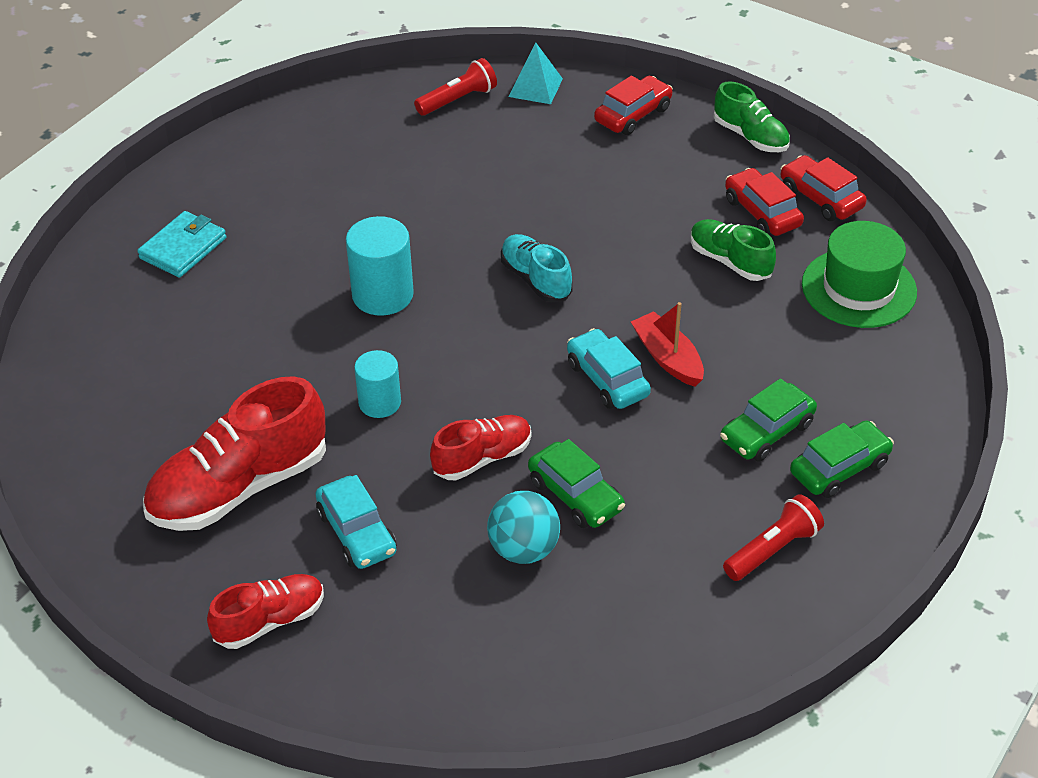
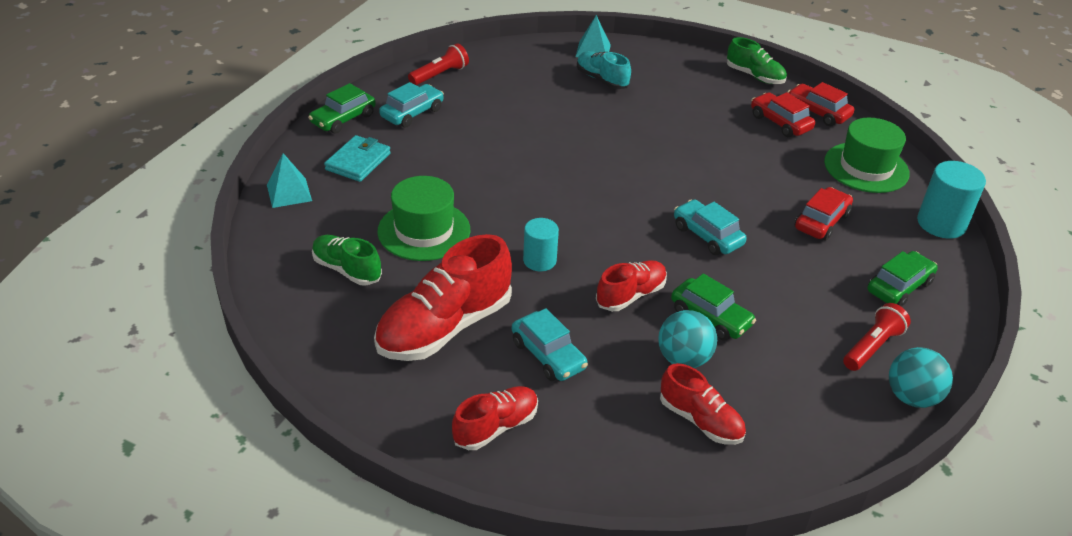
camera: 10 degrees left, 5 degrees down
(88, 289) = (289, 192): none -> turquoise pyramid
(244, 352) = (424, 230): none -> green hat
(268, 178) = (412, 113): none -> turquoise car
(382, 295) = (520, 187): turquoise cylinder -> turquoise cylinder (941, 223)
(458, 100) = (539, 60): red flashlight -> red flashlight (440, 75)
(520, 632) = (700, 420): none -> red shoe
(535, 279) = (632, 171): turquoise shoe -> turquoise shoe (601, 80)
(633, 115) = (668, 65): red car -> red car (821, 222)
(667, 358) = (746, 219): red boat -> none
(730, 261) = (769, 154): green shoe -> green shoe (347, 269)
(767, 432) = (837, 265): green car -> green car (343, 119)
(799, 621) = (911, 397): none -> turquoise ball

